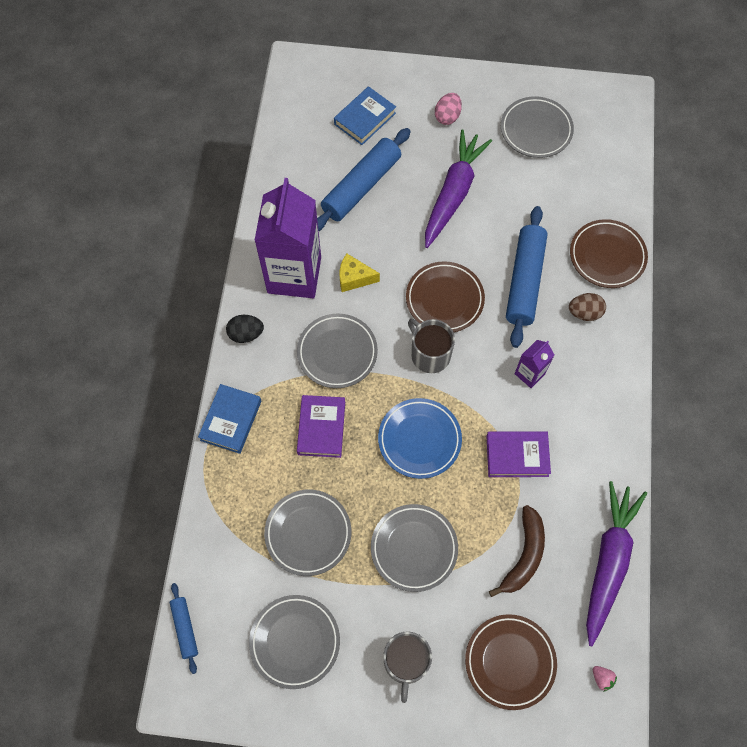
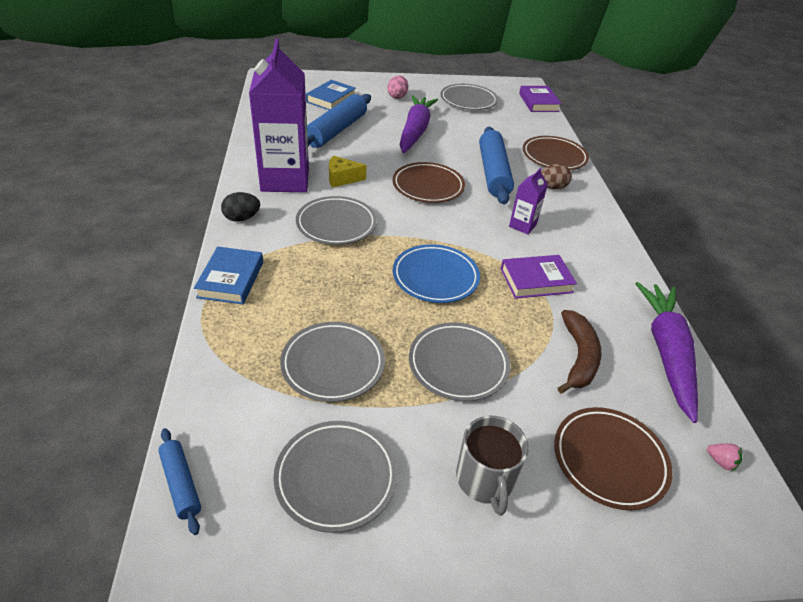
camera: 15 degrees left, 25 degrees down
(321, 428) = (331, 277): purple book -> purple book (538, 102)
(429, 354) = (426, 219): grey mug -> none

